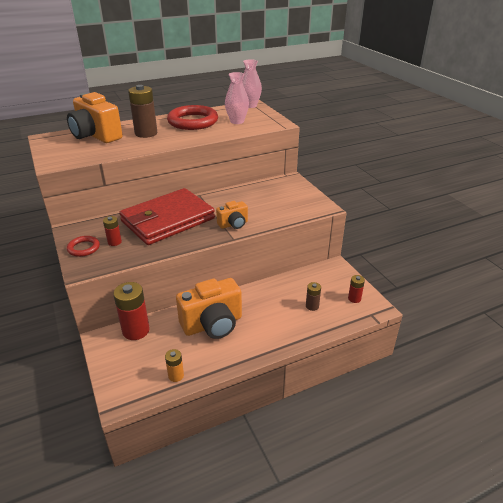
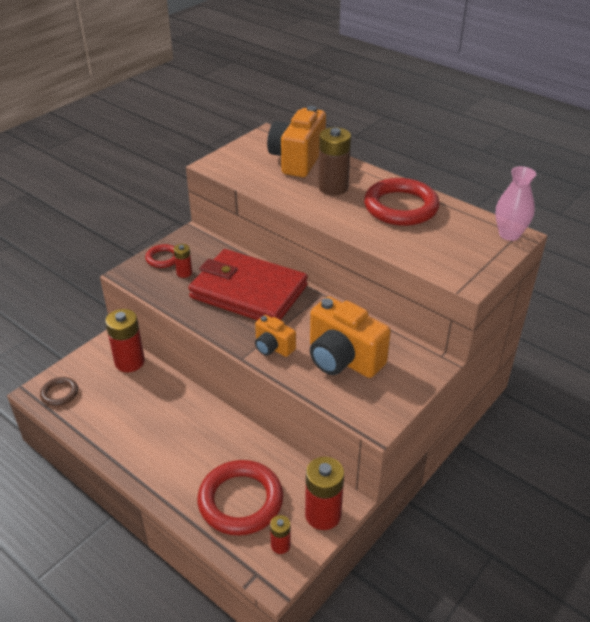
camera: 65 degrees right, 5 degrees up
(135, 384) = (59, 393): none -> brown ring
(176, 375) = (79, 418): orange battery -> none
(213, 324) = (164, 417): orange camera -> orange camera (343, 359)
(237, 121) = (437, 241): pink vase -> none
(312, 306) = (240, 501): brown battery -> red ring
(340, 276) = (323, 515): none -> red battery

